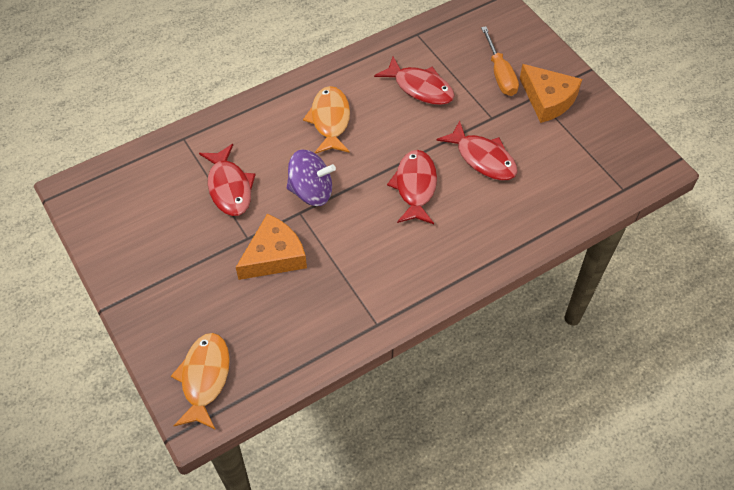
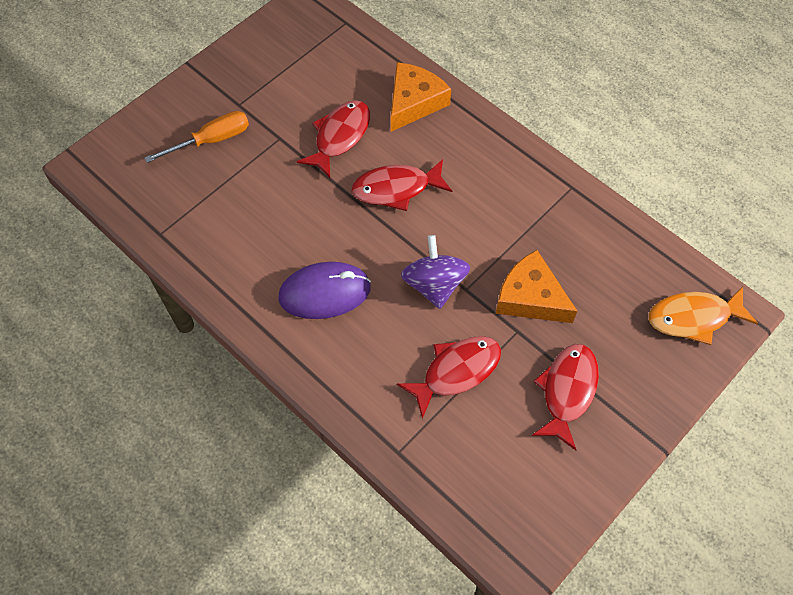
camera: 105 degrees left, 5 degrees up
(330, 120) = (325, 293): orange fish -> purple mouse
(420, 88) = (250, 212): red fish -> red fish (567, 391)
(548, 99) = (241, 93): orange cheese -> orange cheese (414, 102)

